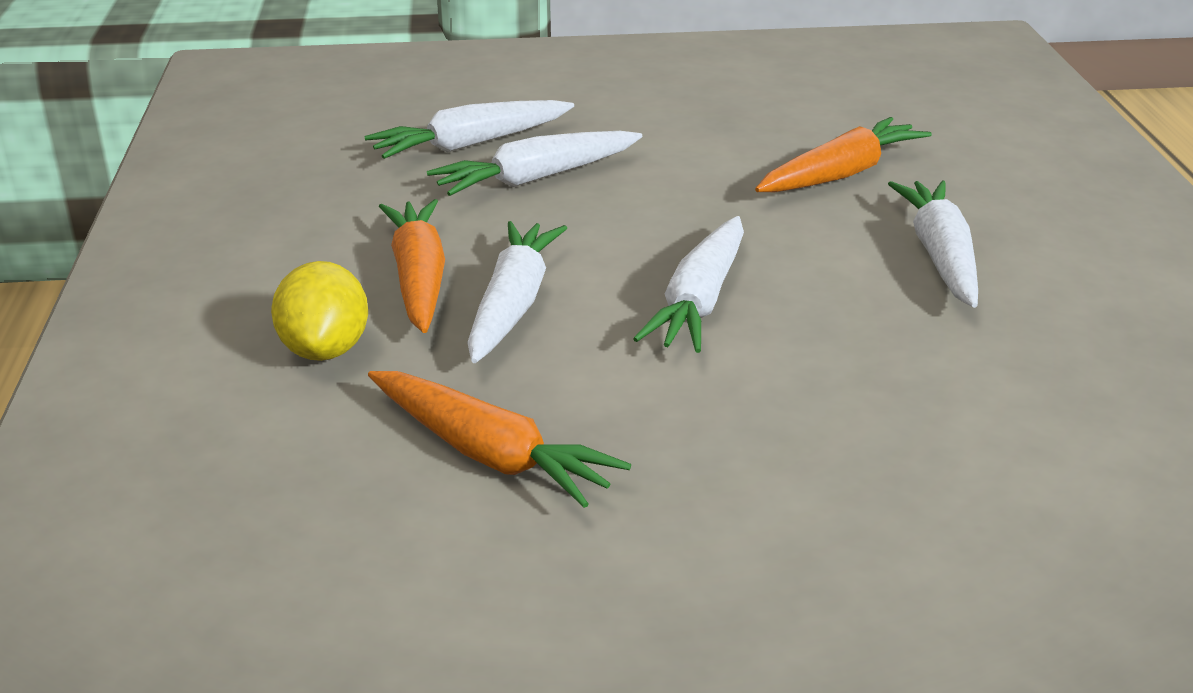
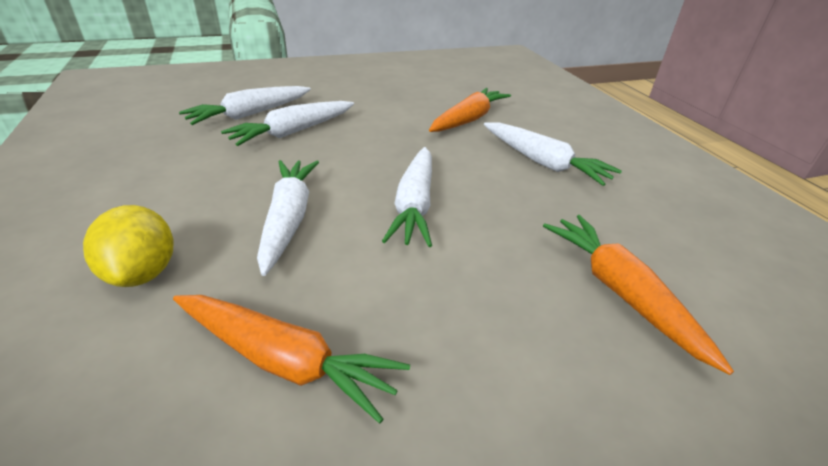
camera: 15 degrees left, 5 degrees up
(418, 278) = (219, 205): orange carrot -> orange carrot (620, 292)
(940, 256) = (543, 162): white carrot -> white carrot turned 150 degrees clockwise

